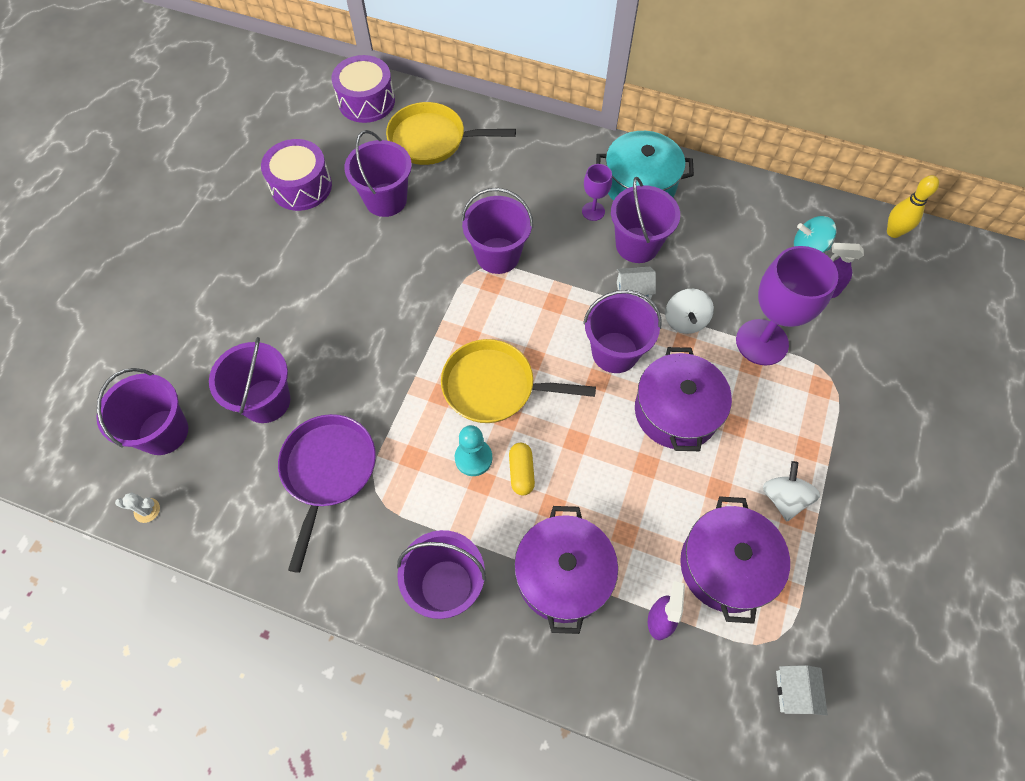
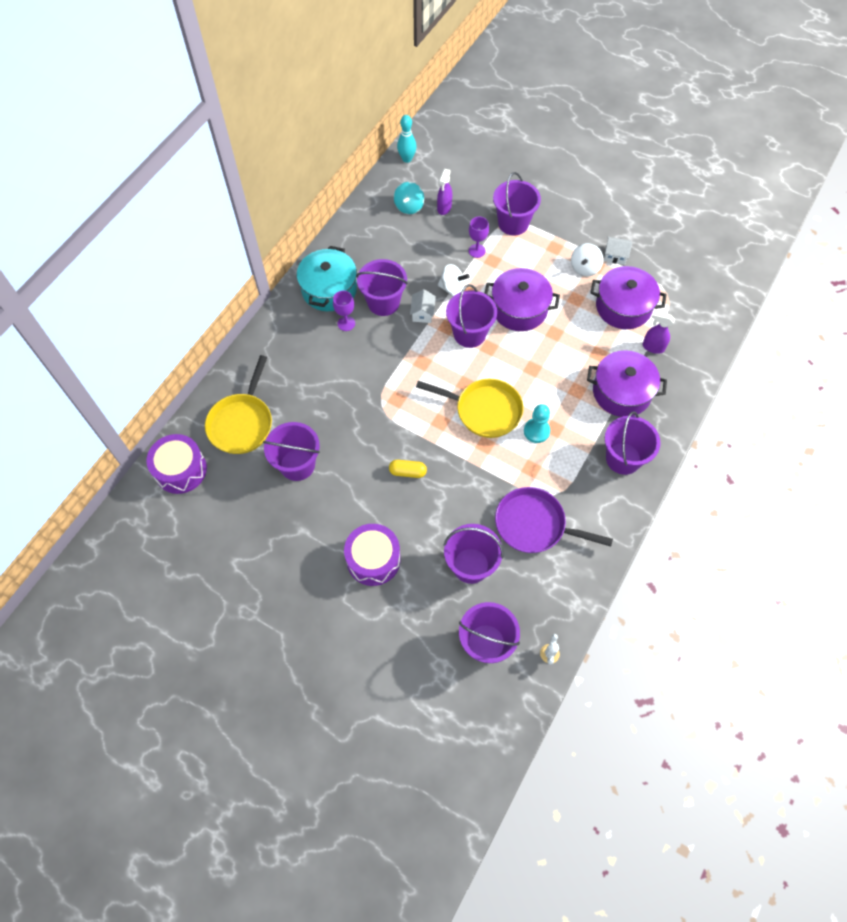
camera: 80 degrees left, 0 degrees up
(301, 186) = (265, 530): purple drum -> purple drum (373, 559)
(495, 387) = (484, 410): yellow pan -> yellow pan turned 90 degrees counterclockwise
(498, 255) = (372, 392): purple bucket -> purple bucket (513, 223)
(521, 472) = (550, 404): yellow capsule -> yellow capsule (407, 472)
(762, 342) = (477, 251): purple goblet -> purple goblet, size x0.49
(783, 498) = (585, 268): white spinning top -> white spinning top turned 75 degrees counterclockwise
(794, 692) = (696, 293): white house -> white house (615, 255)
(893, 232) = (407, 159): yellow bowling pin -> turquoise bowling pin

